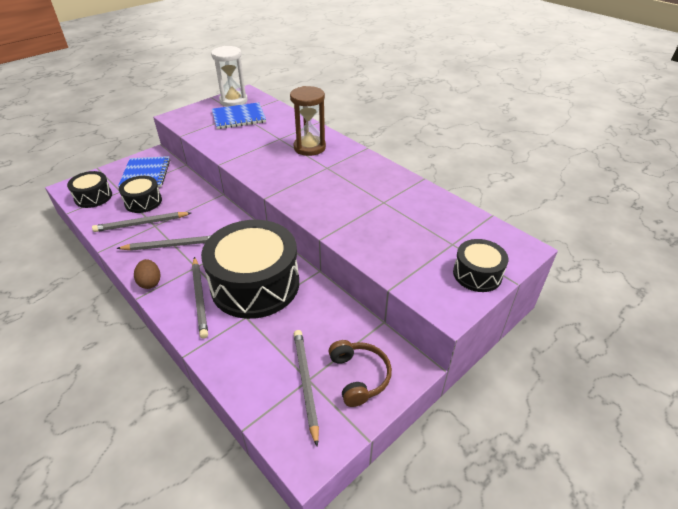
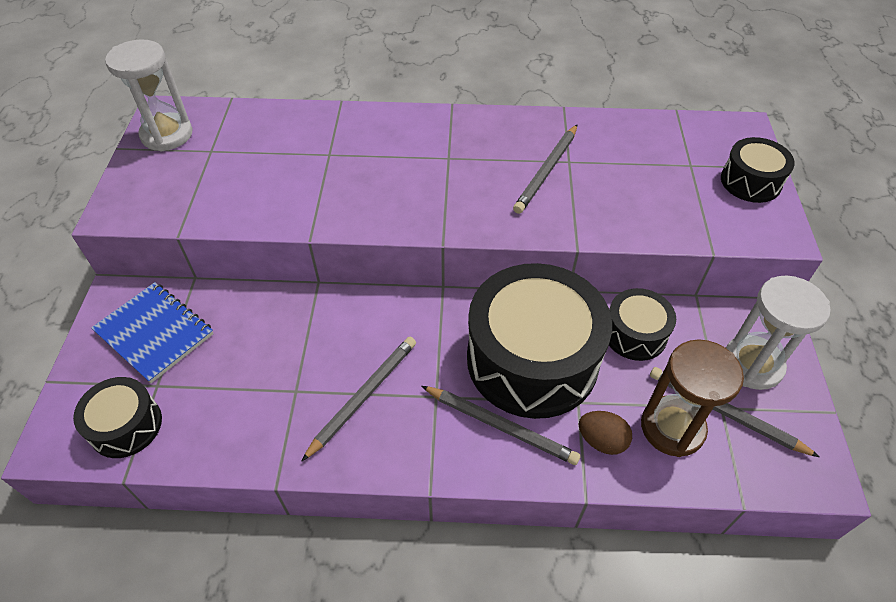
camera: 45 degrees left, 10 degrees up
(141, 223) = (273, 403): grey pencil -> grey pencil (546, 171)
(143, 202) = (222, 373): black drum -> black drum (635, 334)
(150, 282) = (414, 461): brown egg -> brown egg (601, 440)
(239, 117) = (220, 156): blue notebook -> none
(309, 147) = (387, 144): brown hourglass -> brown hourglass (672, 427)
(359, 376) = (752, 364): brown headphones -> white hourglass

